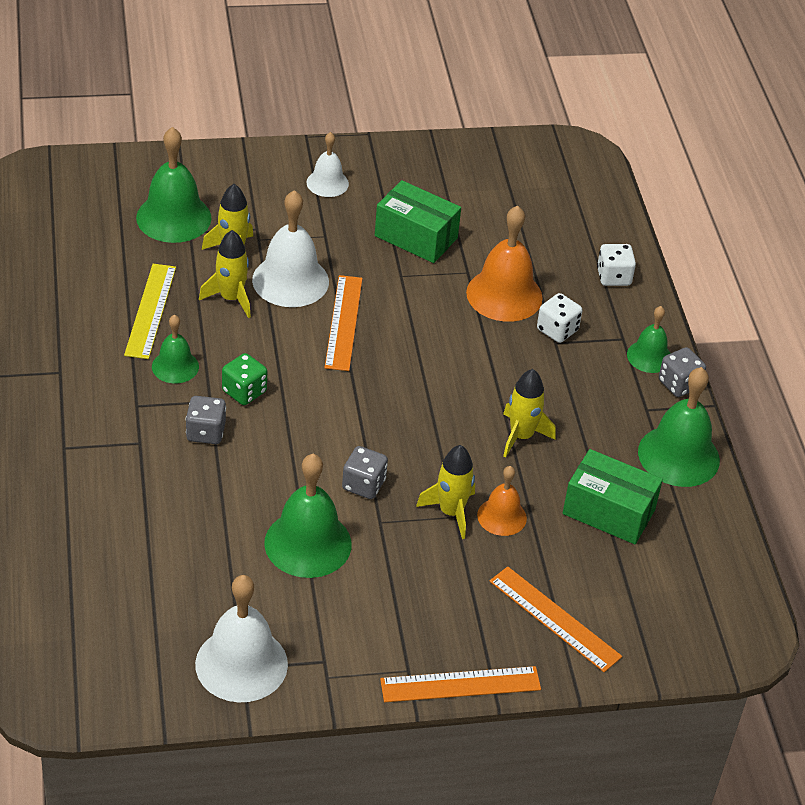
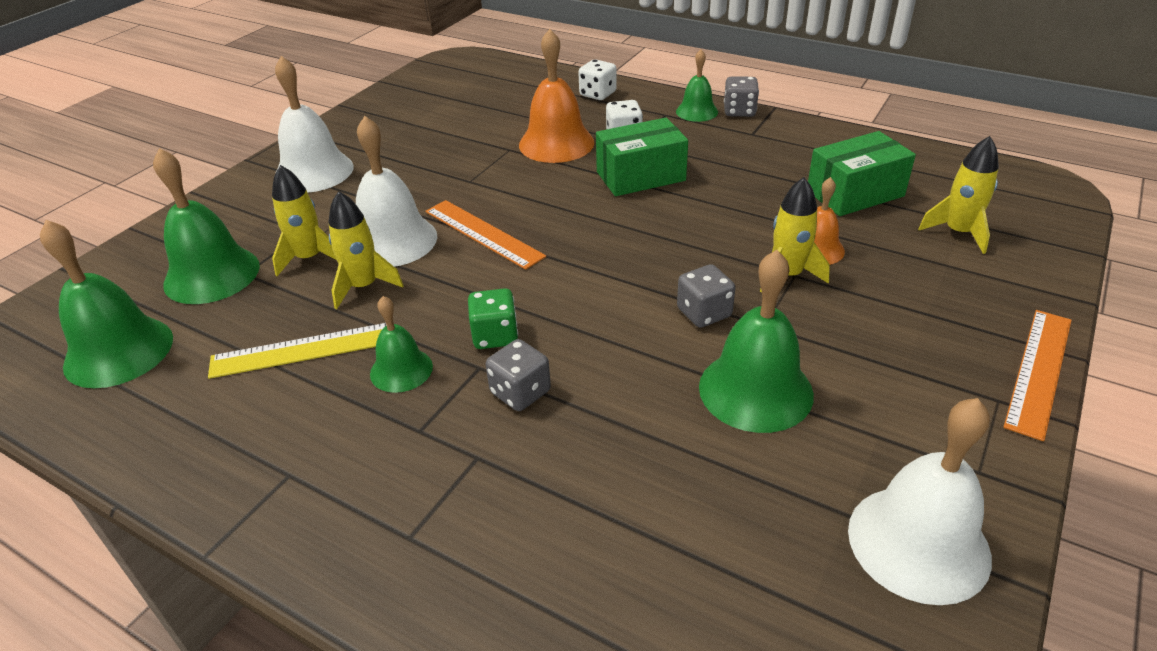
camera: 45 degrees left, 5 degrees down
(150, 310) = (303, 350): yellow ruler -> yellow ruler turned 60 degrees counterclockwise
(327, 183) = (314, 172): white bell -> white bell, size x1.72
(416, 237) = (438, 156): green box -> green box (640, 176)
(521, 436) = (726, 199): yellow rocket -> yellow rocket (958, 232)
(554, 618) = (973, 273): orange ruler -> none
(678, 456) = (816, 139): green bell -> green bell (118, 351)

